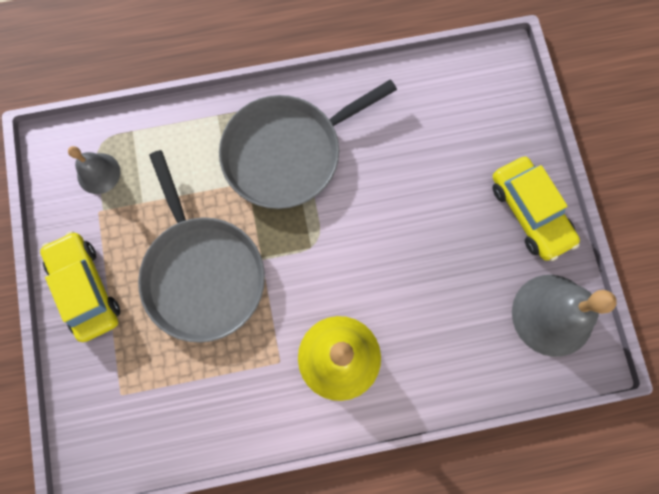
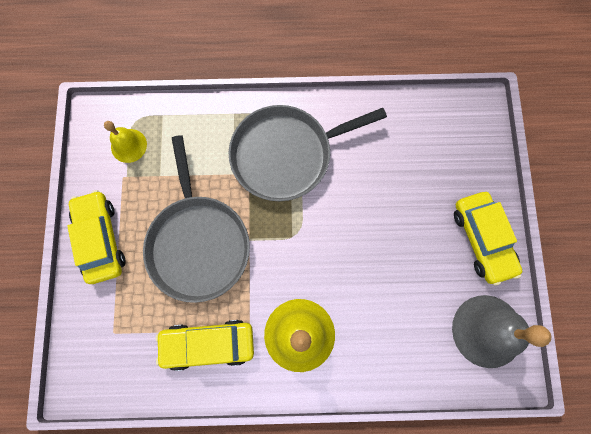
camera: 10 degrees right, 0 degrees up
(98, 173) = (128, 145): grey bell -> yellow bell
(235, 387) = (208, 344): none -> yellow car

